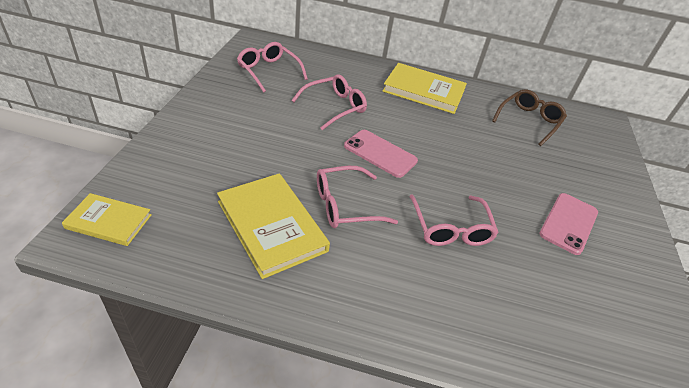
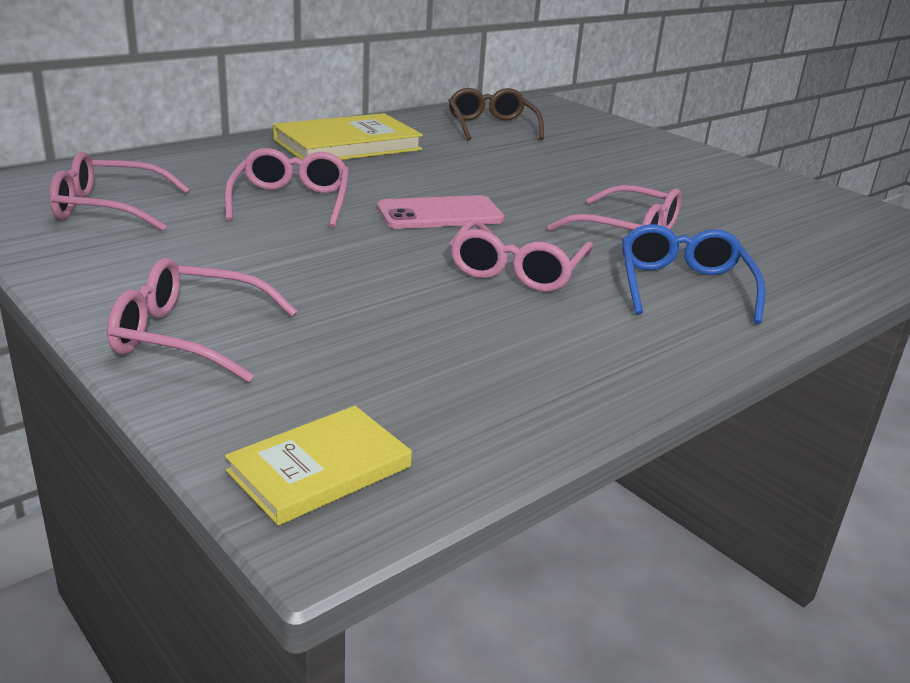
camera: 50 degrees left, 15 degrees down
(182, 142) = (188, 336): none -> pink glasses
(271, 226) = (502, 331): yellow book -> none
(401, 277) = (683, 286): none -> blue glasses
(569, 223) = (677, 180): pink phone -> none

